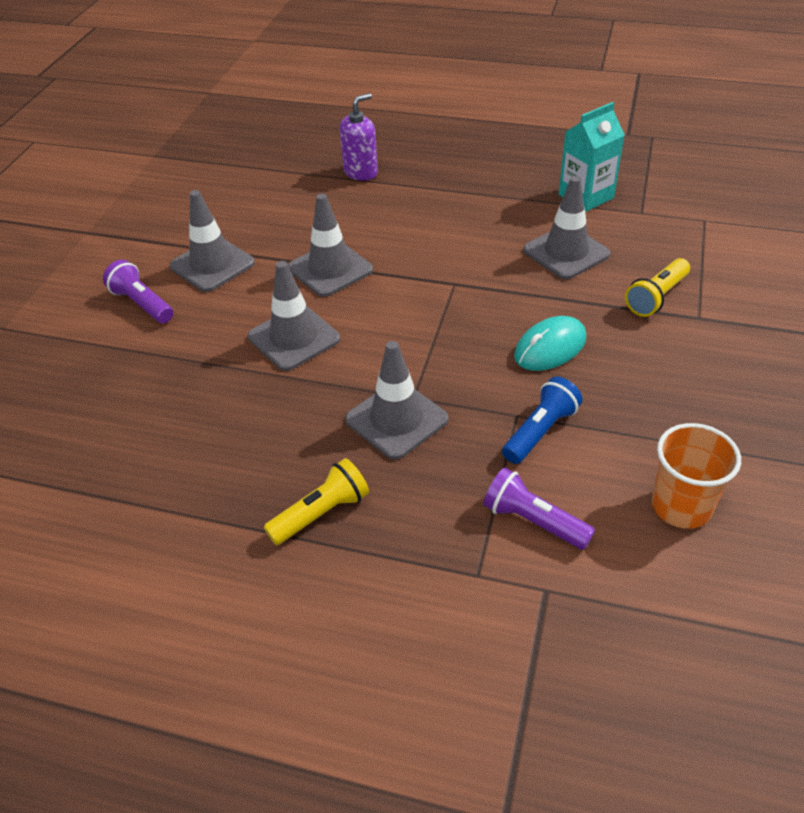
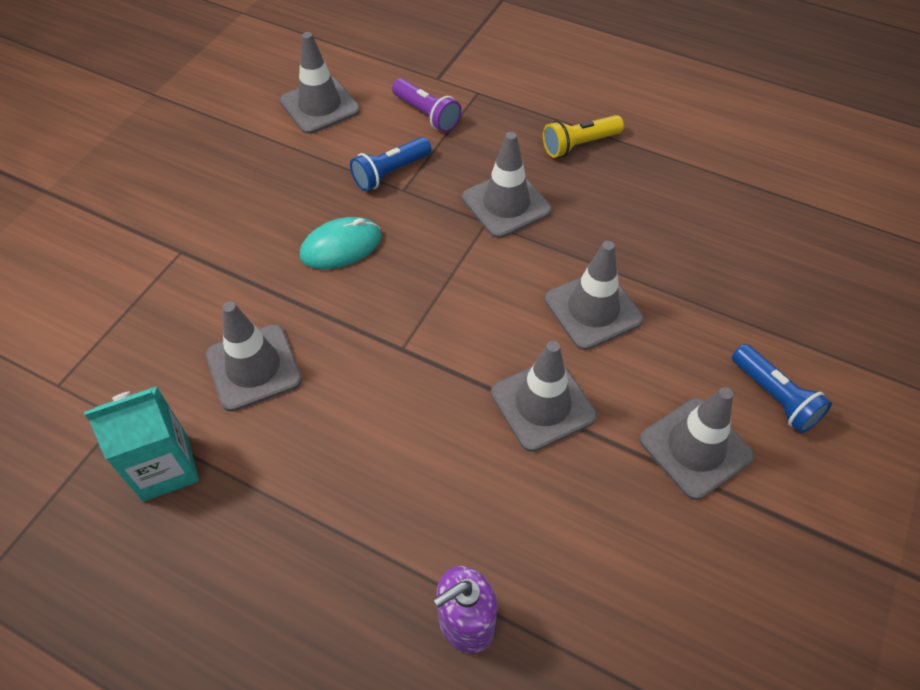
camera: 170 degrees left, 10 degrees up
(142, 304) = (774, 397): purple flashlight -> blue flashlight
(656, 297) = (202, 282): yellow flashlight -> none
(681, 506) = (320, 106): orange cup -> grey traffic cone

